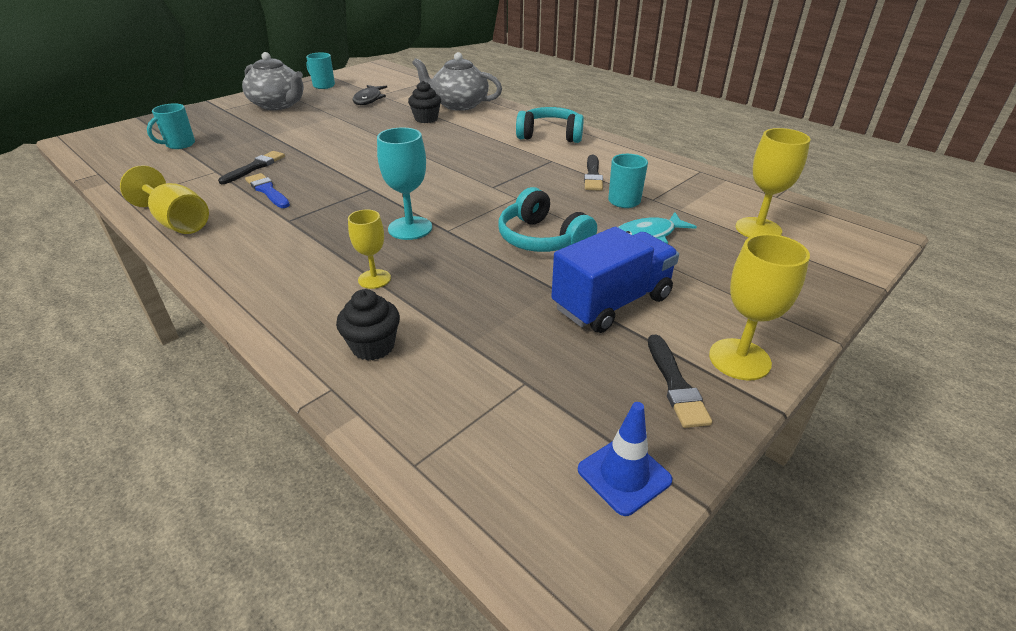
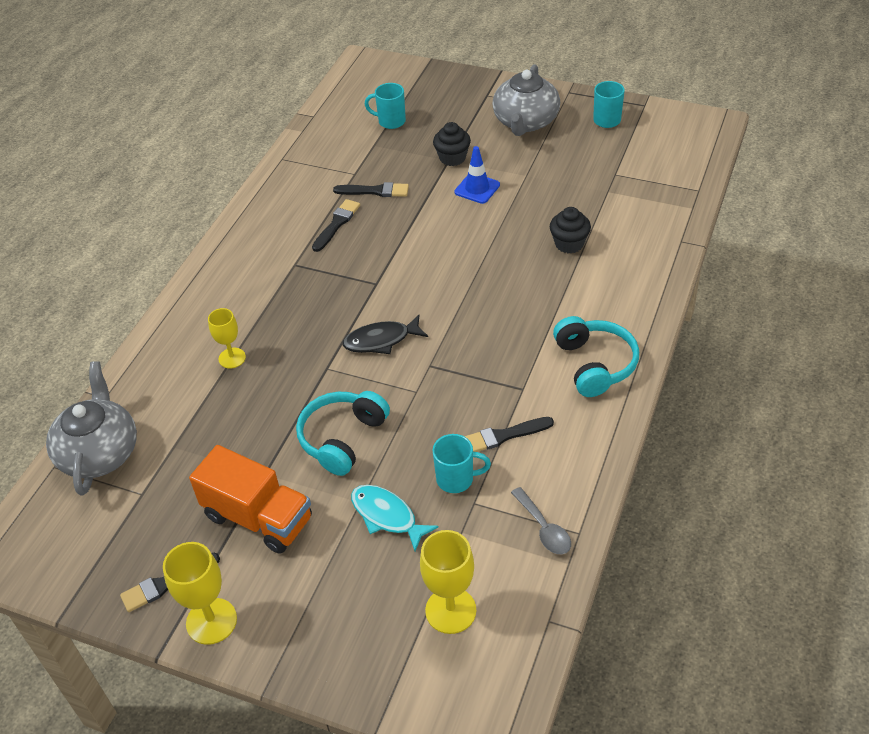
camera: 70 degrees right, 10 degrees up
(177, 222) = (261, 208): yellow goblet -> none
(267, 191) = (336, 224): blue brush -> black brush
(369, 99) = (592, 174): black fish -> black fish (381, 340)
(373, 346) = (152, 397): black cupcake -> black cupcake (452, 158)
(410, 228) = (318, 343): turquoise goblet -> none
(459, 105) = (634, 250): grey teapot -> grey teapot (100, 452)
(612, 303) = (258, 518): blue truck -> orange truck
(624, 475) = (71, 572): blue traffic cone -> blue traffic cone (477, 188)
(691, 181) = (544, 528): none -> grey spoon

